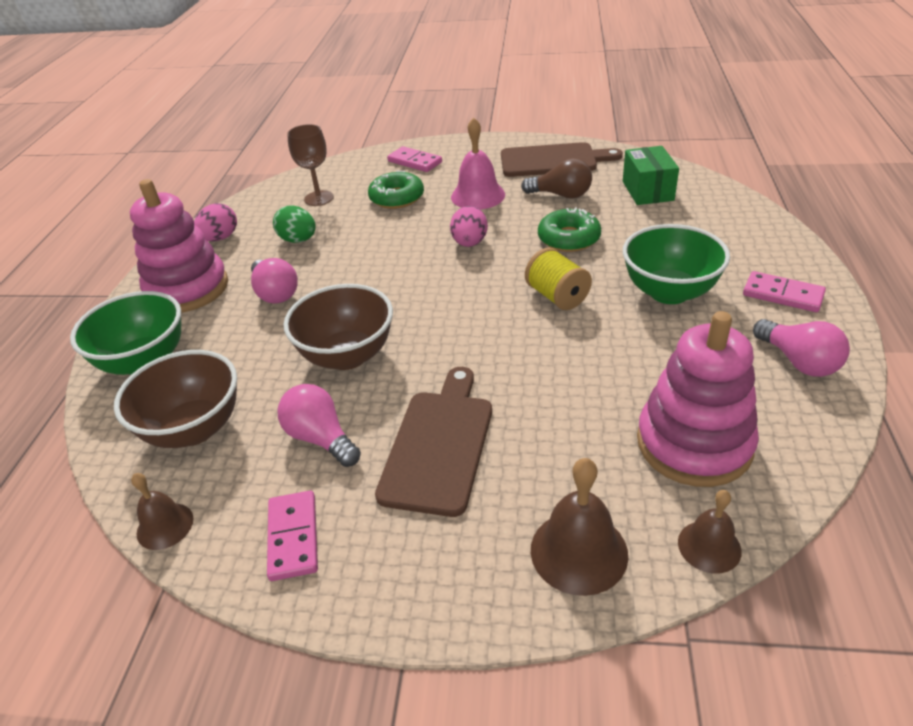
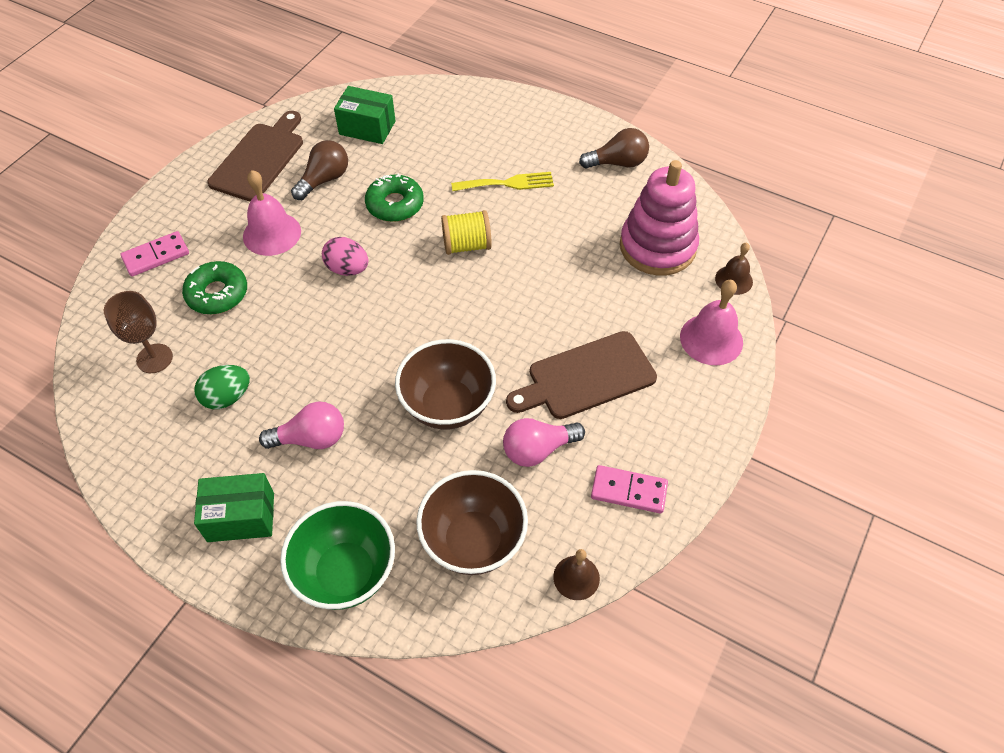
camera: 70 degrees left, 15 degrees up
(187, 289) = (241, 517): pink stacking toy -> green box
(220, 238) = (158, 469): pink egg -> none
(439, 445) = (586, 377): brown cutting board -> brown cutting board turned 60 degrees counterclockwise
(579, 551) = (711, 339): brown bell -> pink bell
(669, 292) = (507, 183): green bowl -> yellow fork
(782, 295) = (551, 132): pink domino -> none
(798, 361) = (617, 163): pink light bulb -> brown light bulb

